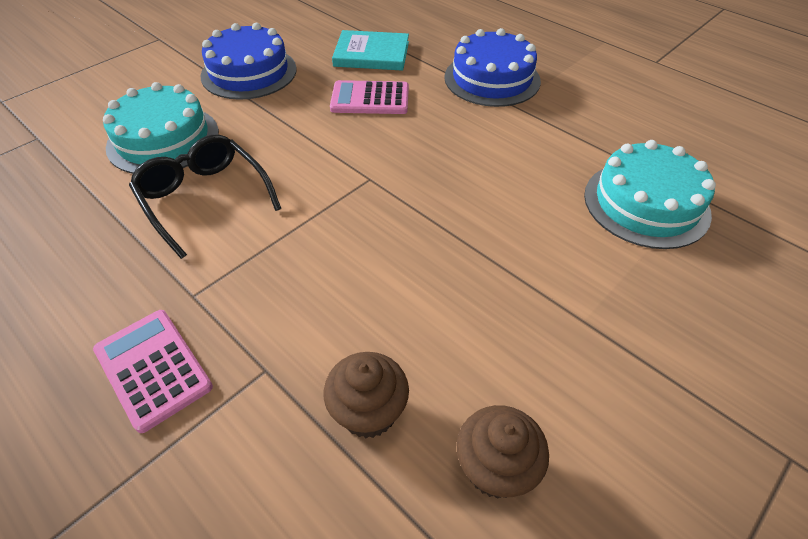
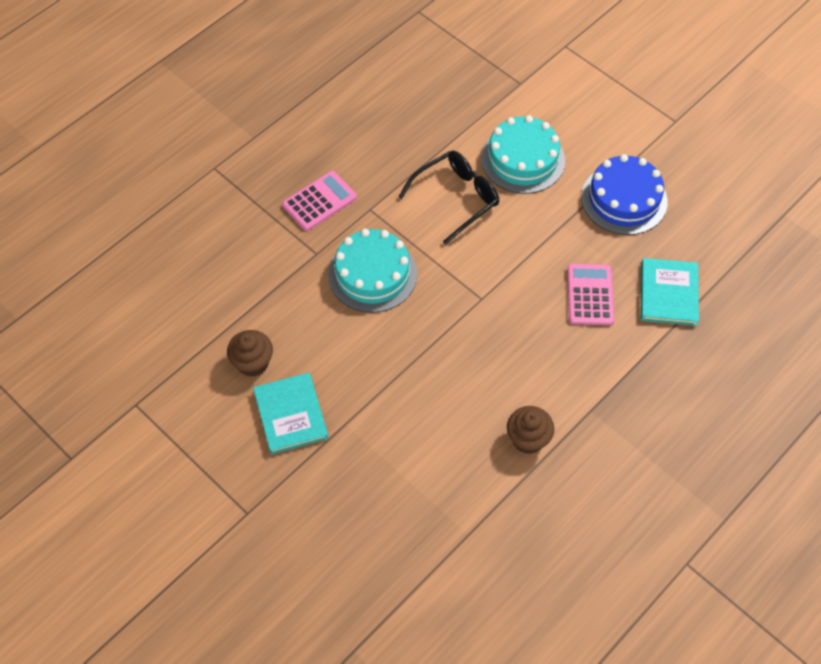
camera: 90 degrees right, 10 degrees up
(368, 412) = (288, 304): brown cupcake -> brown cupcake (528, 439)
(492, 79) = (633, 397): blue cake -> none
(586, 397) = (291, 414): none -> turquoise book
(646, 204) = (457, 491): turquoise cake -> turquoise cake (372, 274)

